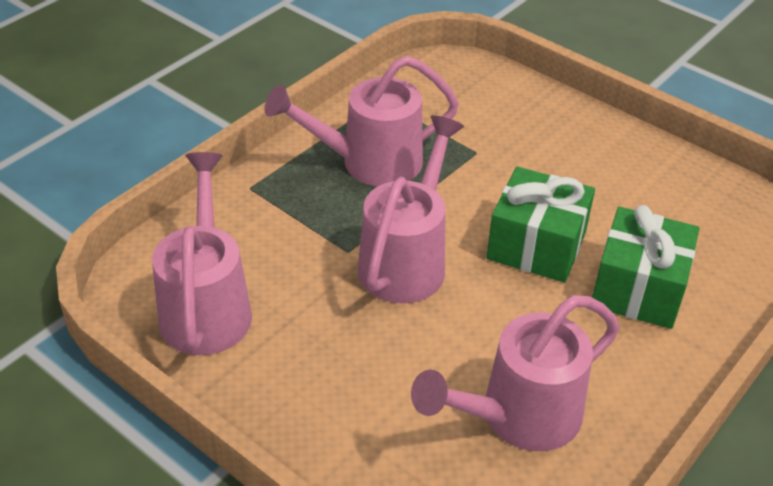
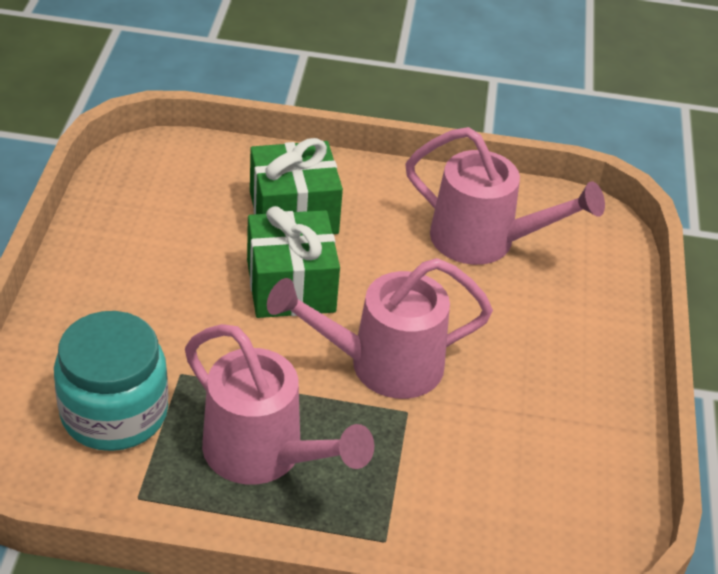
camera: 125 degrees left, 0 degrees up
(207, 306) = (563, 481): pink watering can -> none
(461, 112) = (114, 412): none -> turquoise jar

